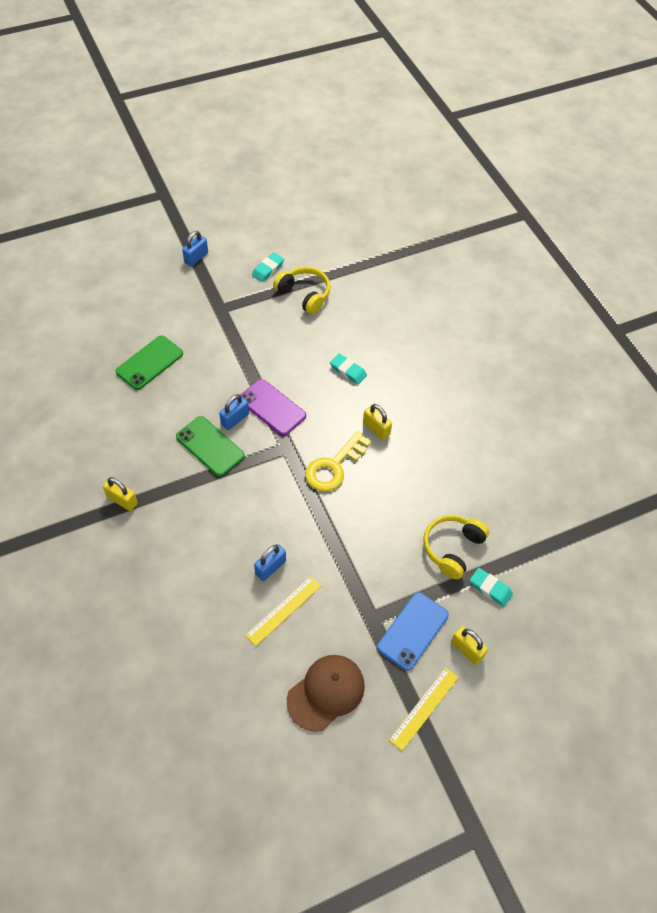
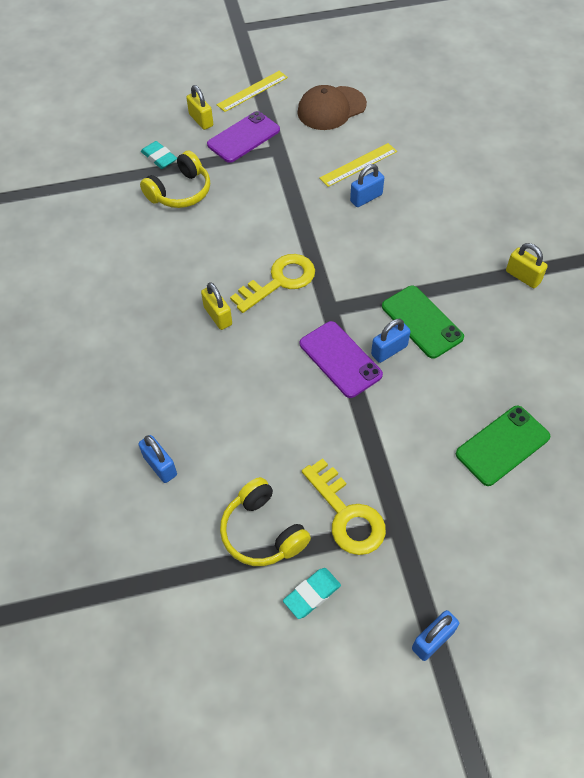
camera: 165 degrees left, 0 degrees up
(253, 310) = (347, 514): none -> yellow key
(348, 371) = (230, 395): turquoise eraser -> none
(381, 321) = (160, 466): none -> blue padlock
(412, 631) = (243, 137): blue phone -> purple phone

